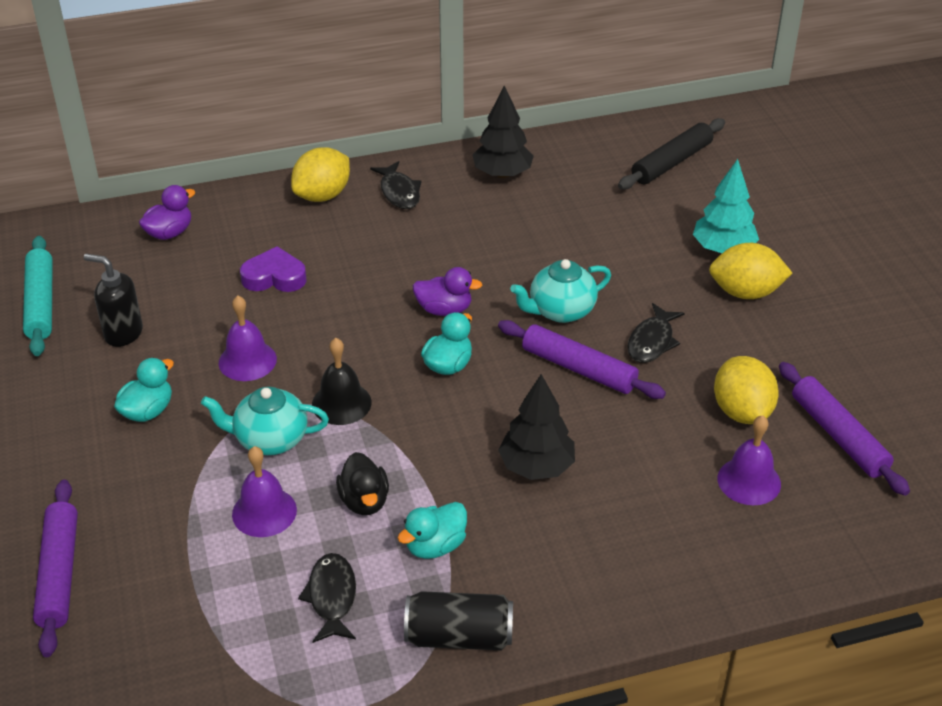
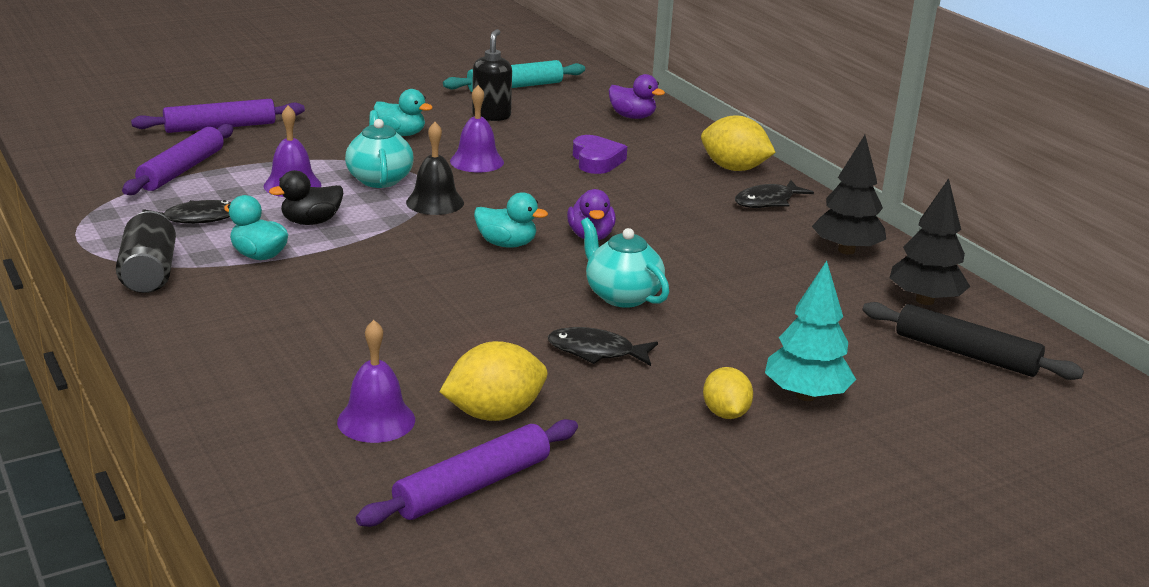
camera: 75 degrees right, 15 degrees down
(536, 466) = (372, 296): black tree -> black tree (925, 300)
(579, 368) = (530, 310): purple rolling pin -> purple rolling pin (182, 170)
(745, 292) = (725, 413): yellow lemon -> yellow lemon, size x0.64

